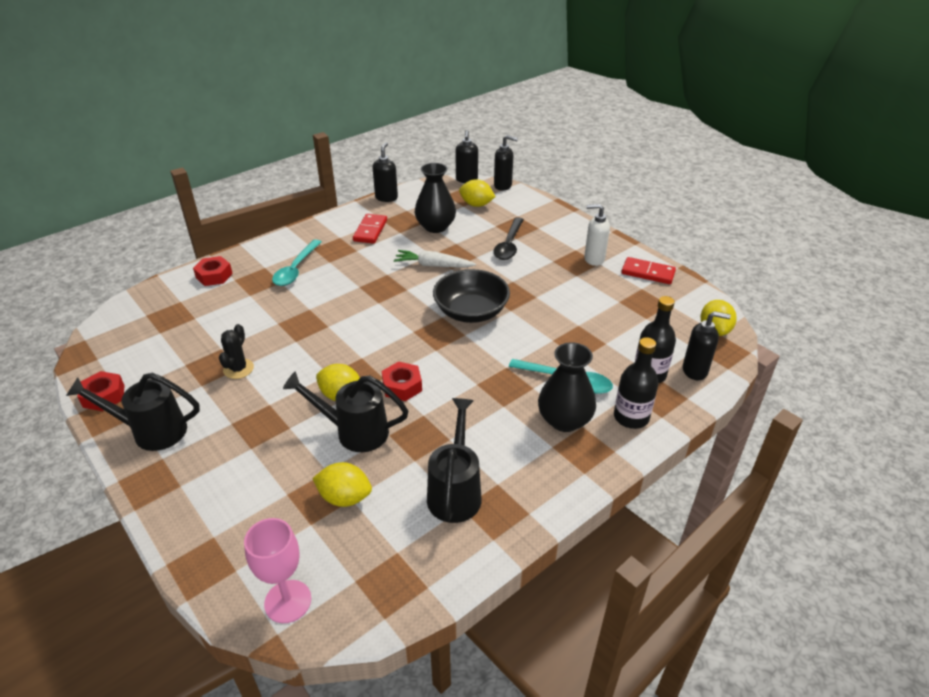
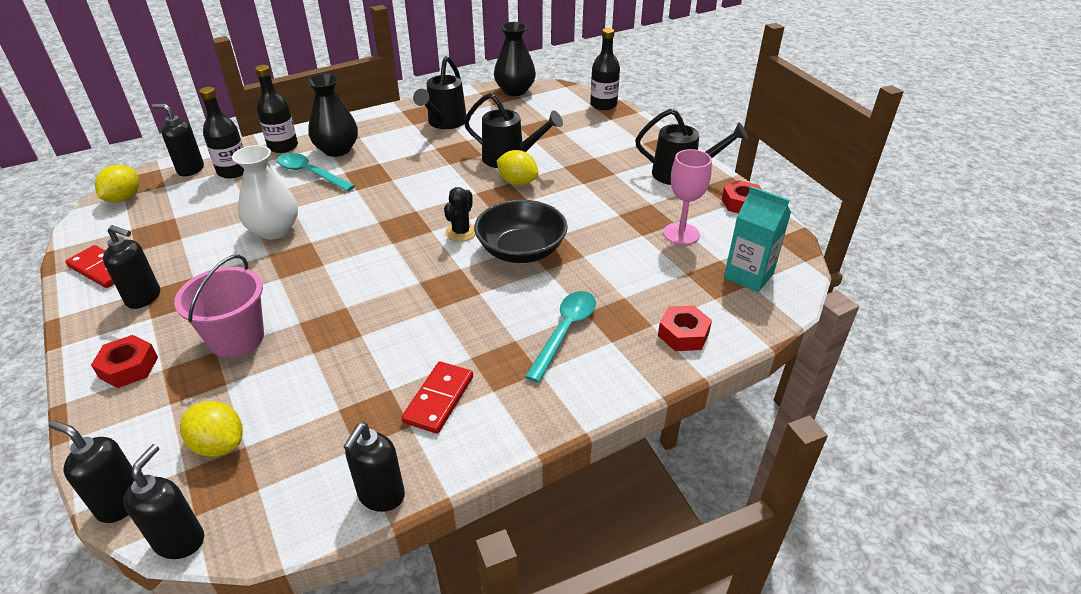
camera: 170 degrees left, 0 degrees up
(143, 321) = (748, 276): none -> turquoise carton
(217, 576) = (603, 105): none -> black bottle
(238, 369) = (618, 213): black cactus -> black cactus (461, 232)
(288, 601) = (560, 94): pink goblet -> pink goblet (681, 234)
(345, 497) = (522, 127): yellow lemon -> none
(402, 386) = (460, 184): red nut -> red nut (129, 367)
(433, 265) = (367, 314): white carrot -> none
(435, 227) = (325, 394): black vase -> black vase (515, 91)
(471, 312) = (356, 244): black bowl -> black bowl (521, 250)
(509, 245) = (237, 338): black spoon -> pink bucket
(549, 316) = (274, 230): none -> white vase
(594, 259) = (144, 298): white soap dispenser -> black soap dispenser

